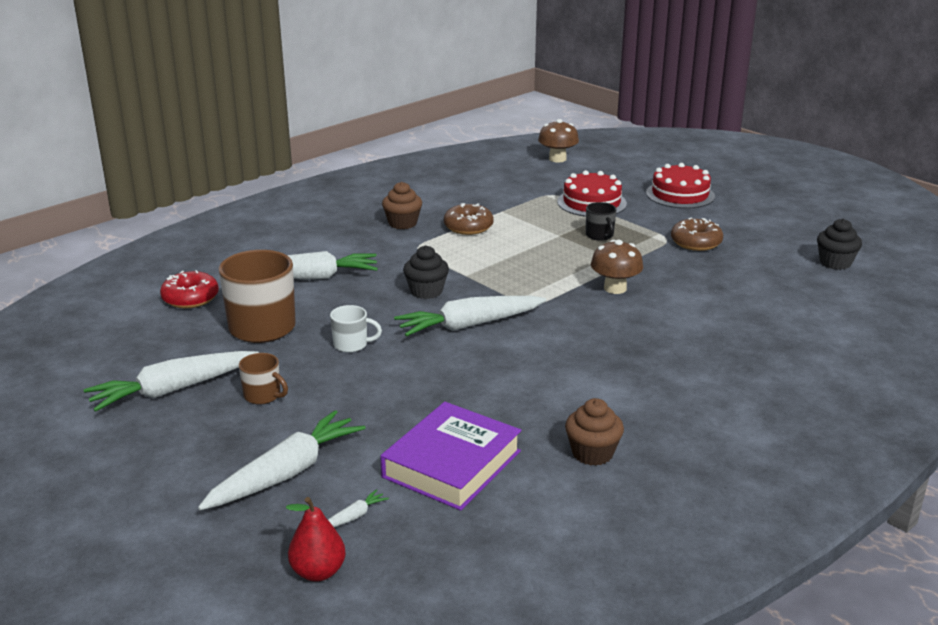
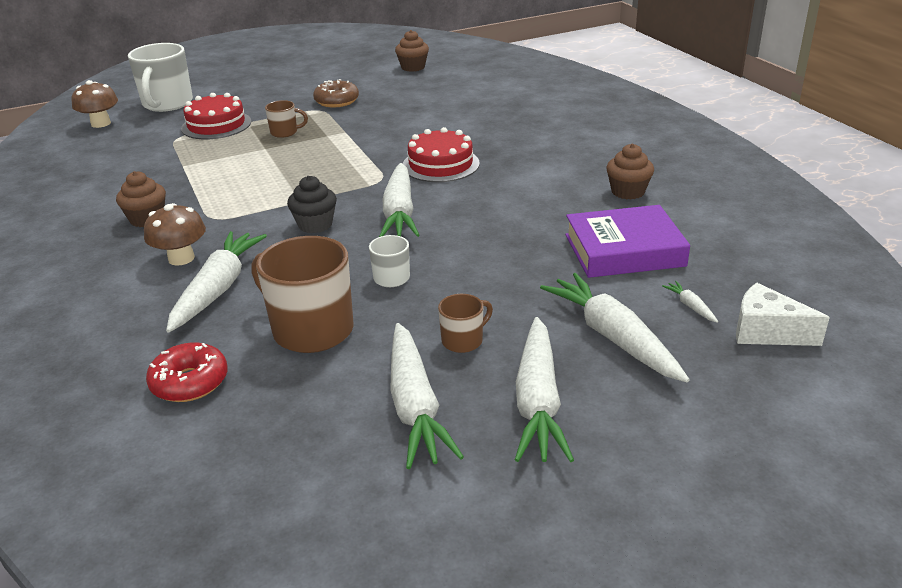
camera: 70 degrees left, 5 degrees up
(184, 445) = (538, 401): none -> white carrot
(318, 572) = (766, 332): red pear -> white cheese
(452, 464) = (624, 250): purple book -> purple book turned 60 degrees counterclockwise
(468, 227) = (198, 186): brown donut -> none
(600, 235) = (285, 132): black mug -> brown mug
(615, 288) = (385, 142): brown mushroom -> brown mushroom (181, 258)
(619, 171) = (167, 104): none -> white mug
(680, 194) = (245, 91): red cake -> red cake (440, 164)
(835, 263) = (413, 67): black cupcake -> brown cupcake

